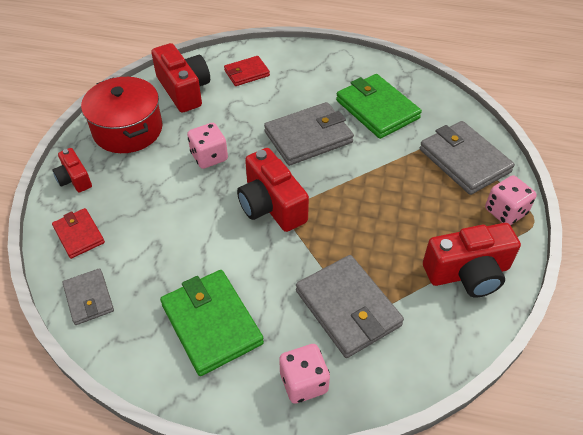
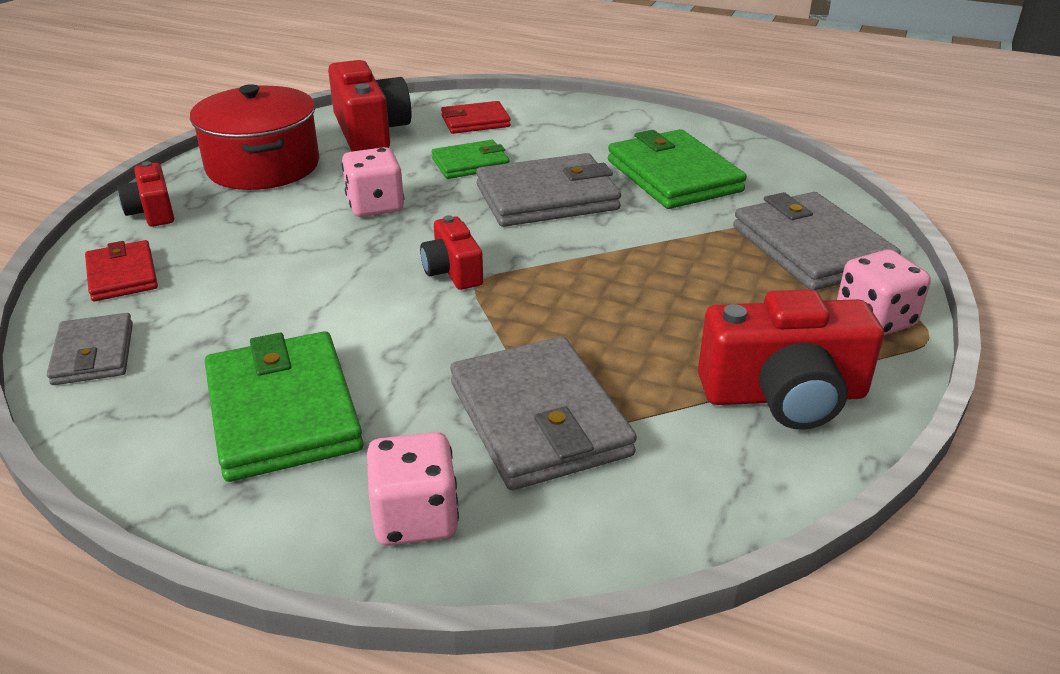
camera: 10 degrees right, 15 degrees down
(255, 112) = (470, 164): none -> green wallet
(271, 205) = (453, 271): red camera -> red camera, size x0.56

